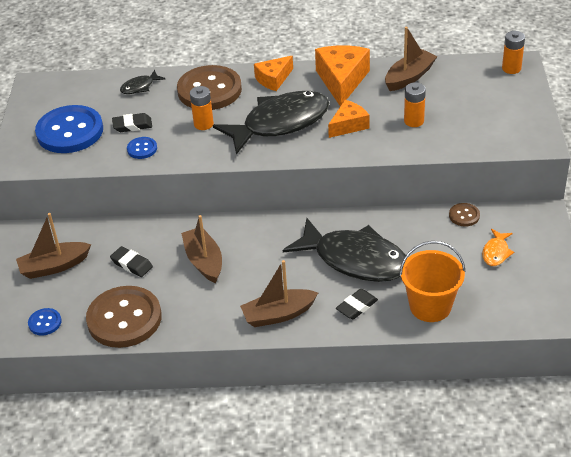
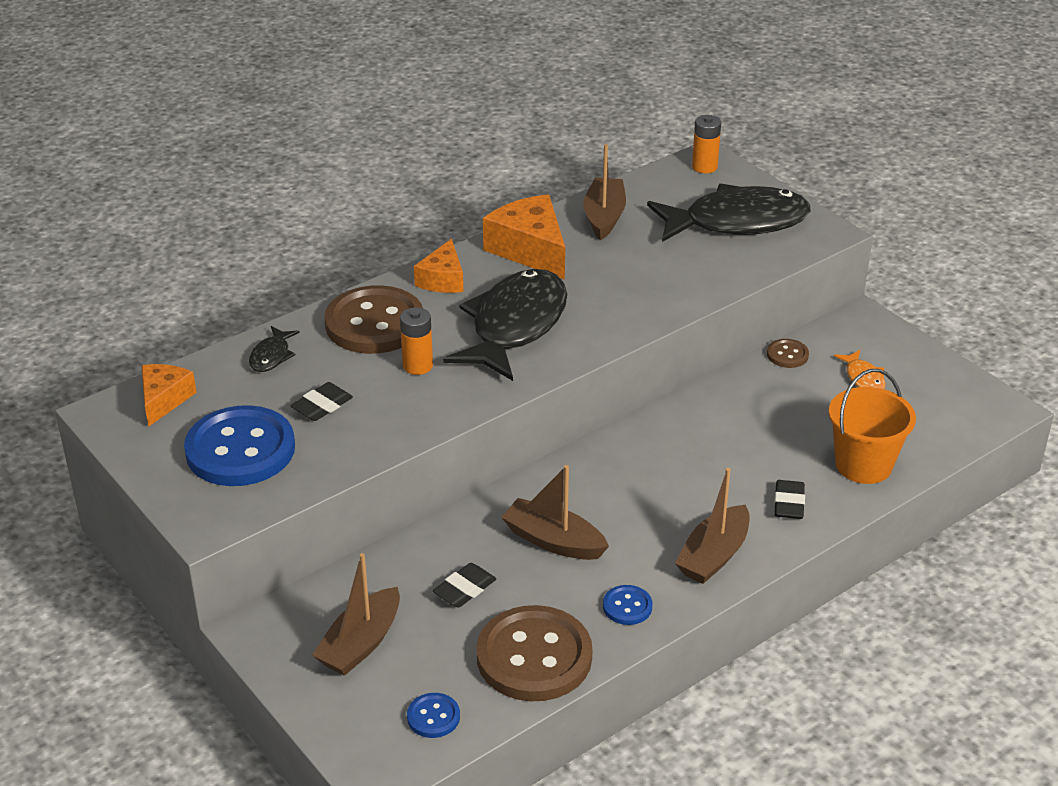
camera: 40 degrees left, 5 degrees down
(132, 264) = (464, 589): black eraser -> black eraser turned 45 degrees counterclockwise
(142, 149) = (372, 428): blue button -> blue button (627, 606)
(348, 125) = (600, 296): orange cheese -> orange cheese (164, 400)
(355, 259) = (727, 455): black fish -> black fish (737, 222)
(414, 121) = (668, 262): orange battery -> none

